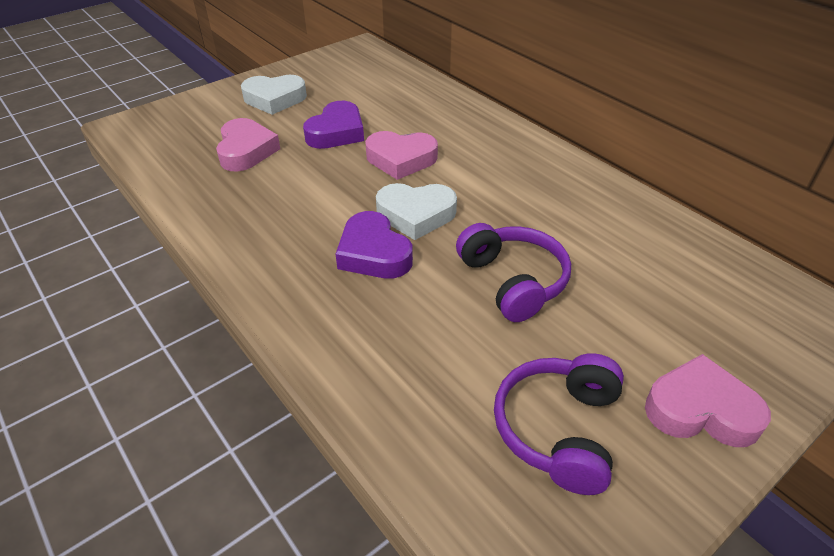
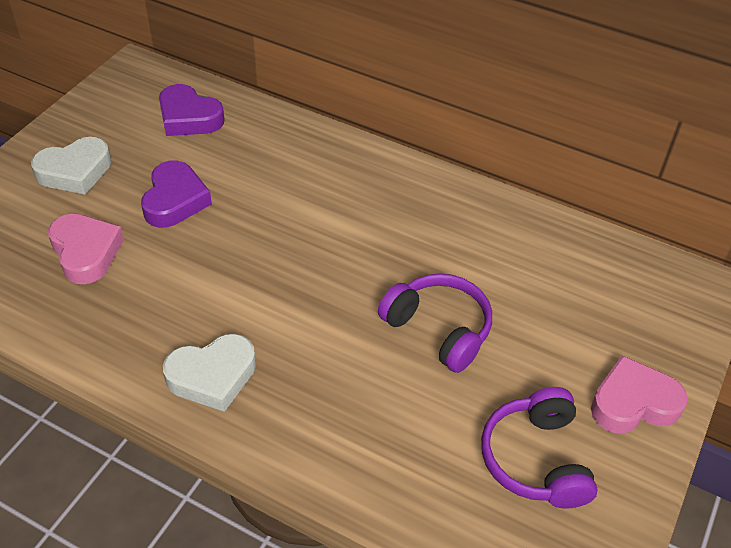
camera: 25 degrees left, 5 degrees up
(373, 253) = (296, 339): purple heart -> purple heart (189, 117)
(401, 159) = (264, 218): pink heart -> none
(416, 215) = (314, 282): white heart -> white heart (212, 376)

